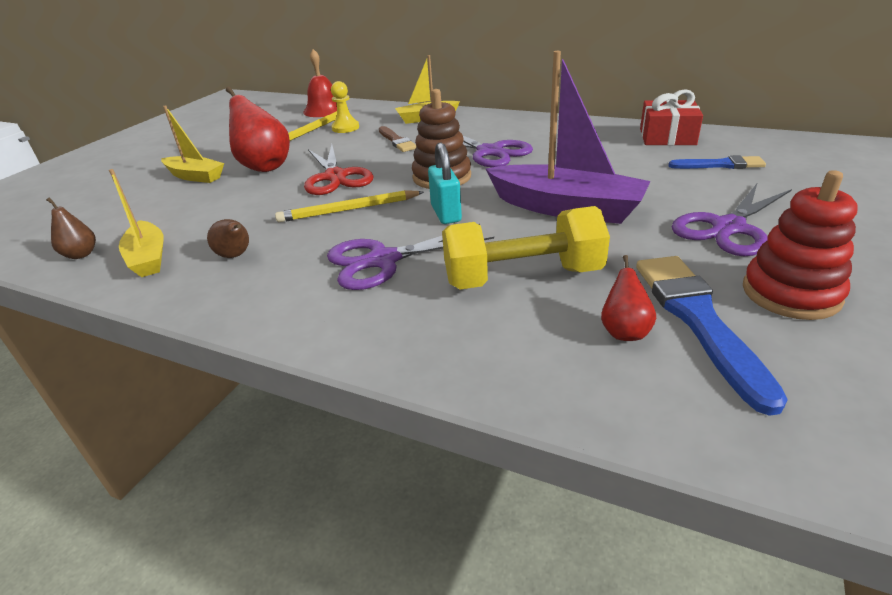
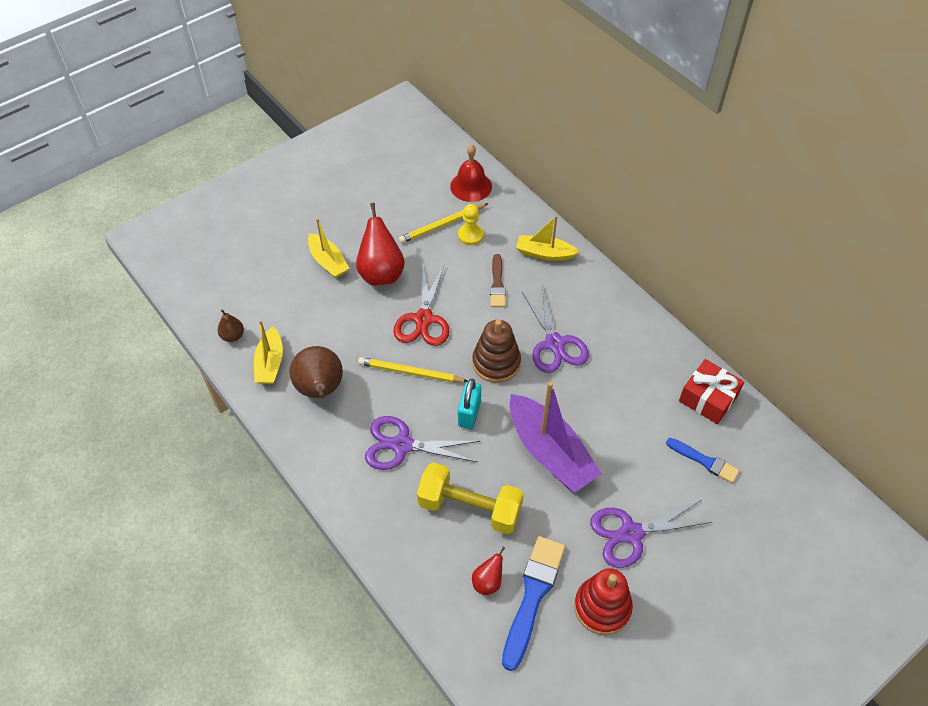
camera: 25 degrees right, 20 degrees up
(235, 256) = (320, 390): brown pear -> brown pear, size x1.95

